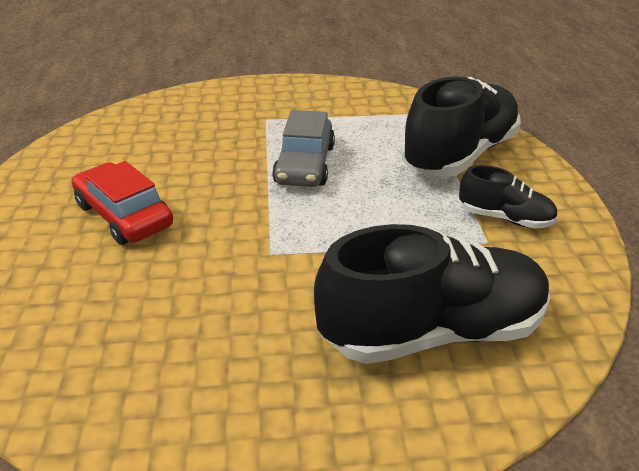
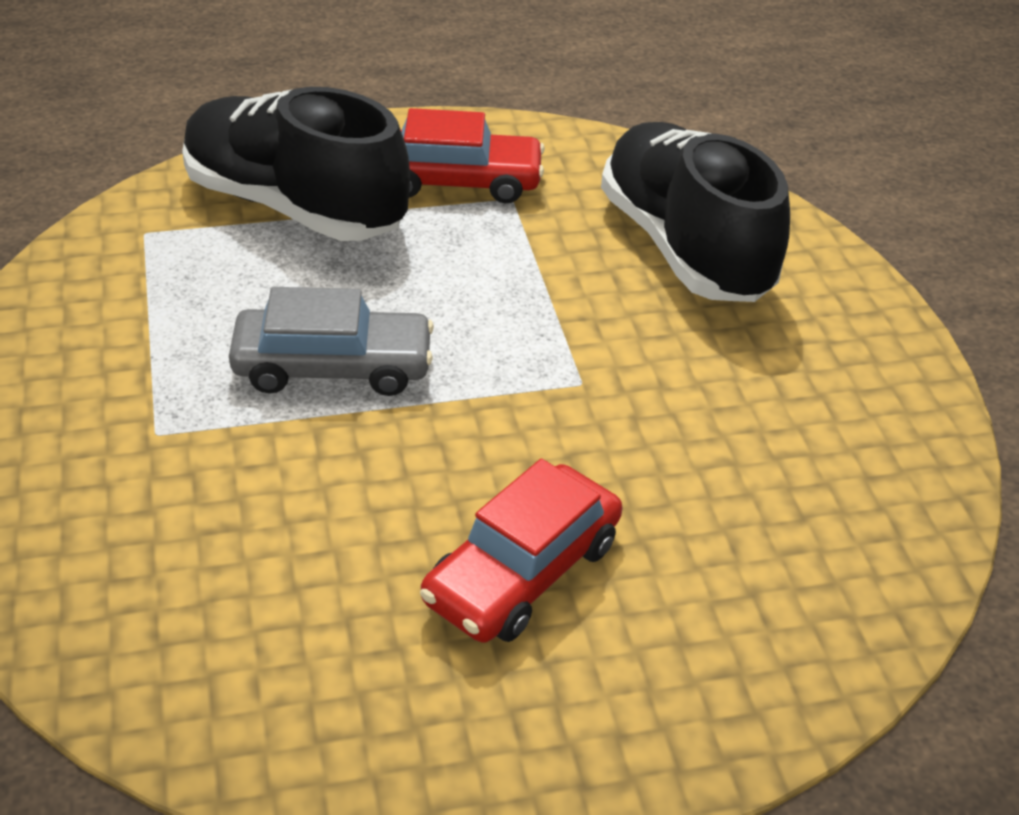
camera: 100 degrees left, 5 degrees up
(505, 218) = (457, 181): black shoe -> red car

